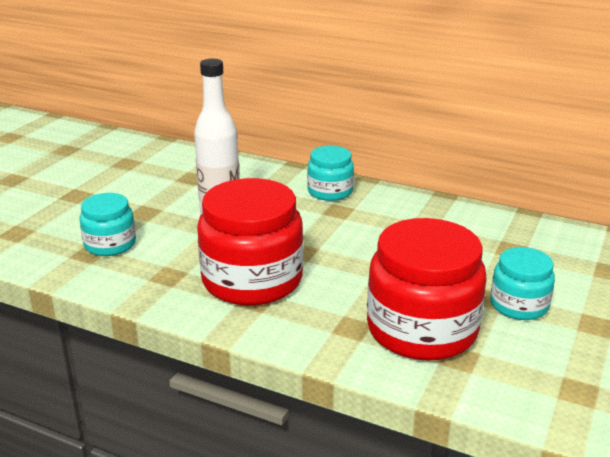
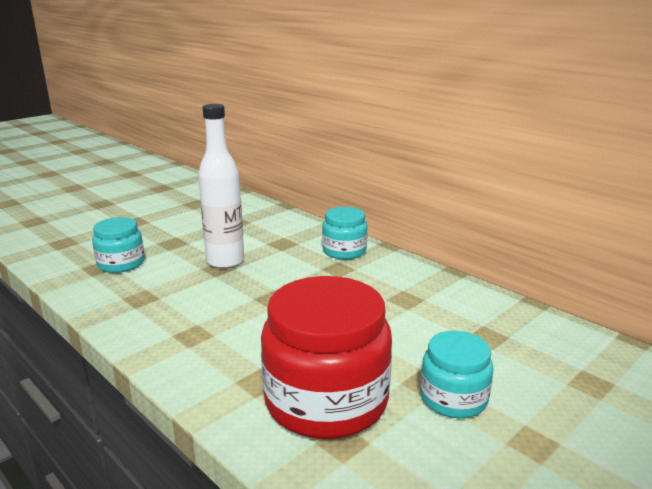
camera: 20 degrees right, 5 degrees down
(252, 280) = (206, 316): red jar -> none

